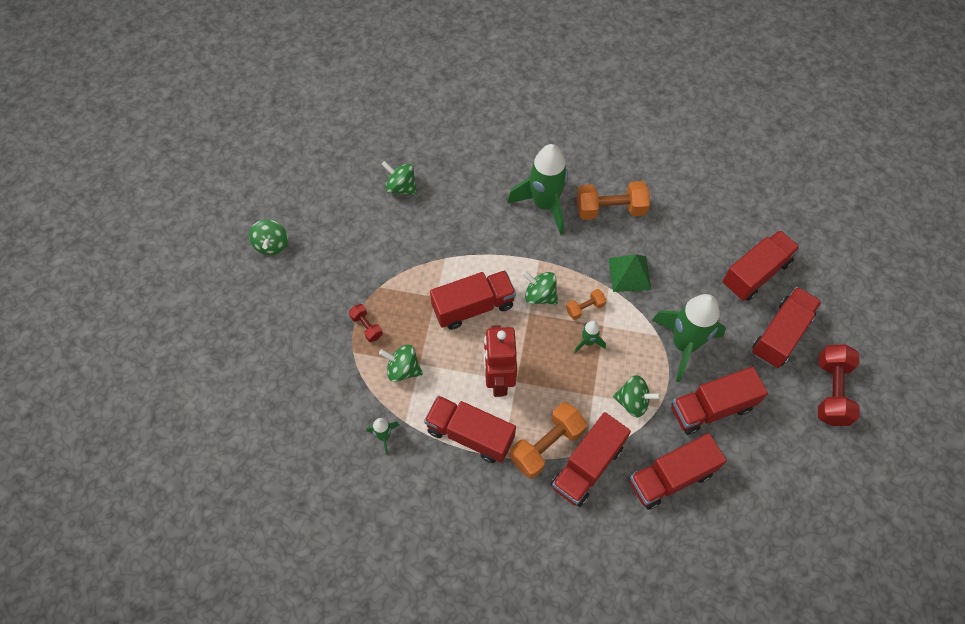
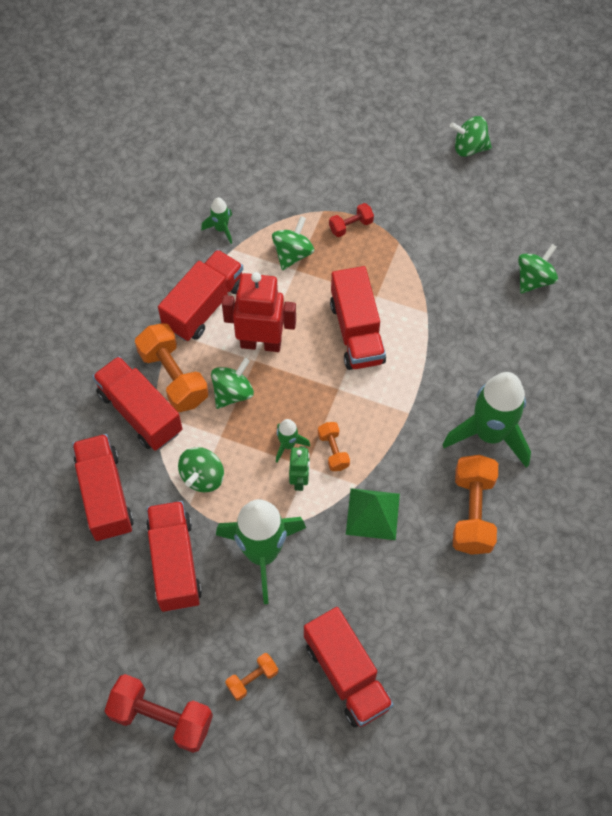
camera: 100 degrees right, 0 degrees up
(540, 295) = (359, 404): green spinning top -> green spinning top (233, 393)
(616, 328) = (299, 480): none -> green robot
(780, 334) = (252, 679): red truck -> orange dumbbell

